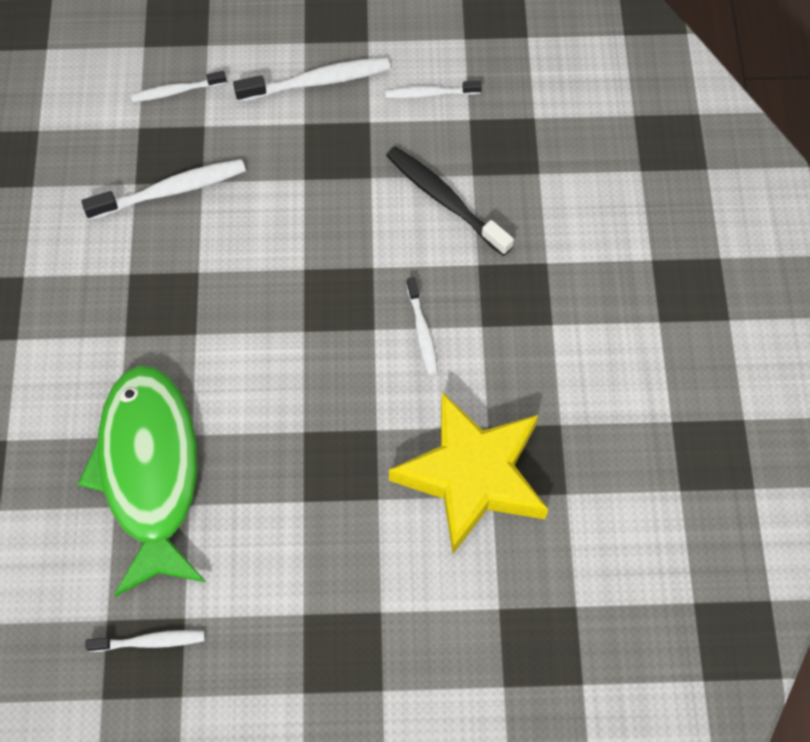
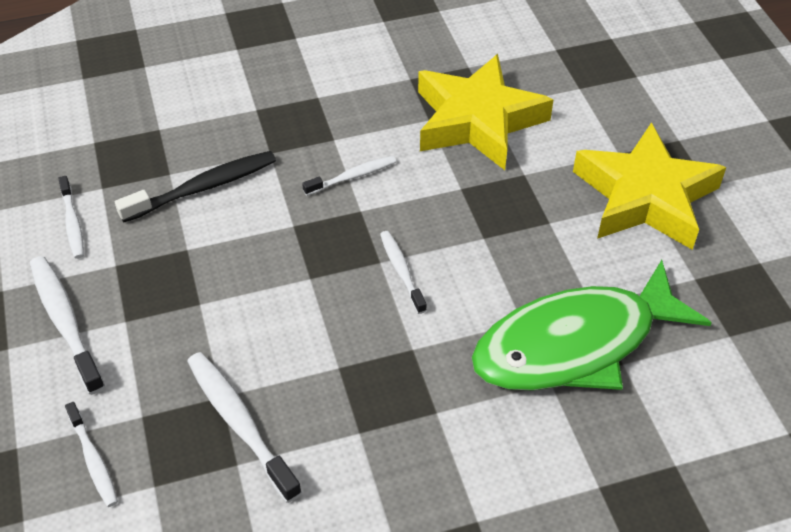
camera: 105 degrees left, 15 degrees down
(150, 641) = (729, 297): white toothbrush -> white toothbrush (401, 271)
(307, 613) = (645, 197): none -> yellow star
(445, 200) = (203, 187): black toothbrush -> black toothbrush turned 150 degrees counterclockwise

